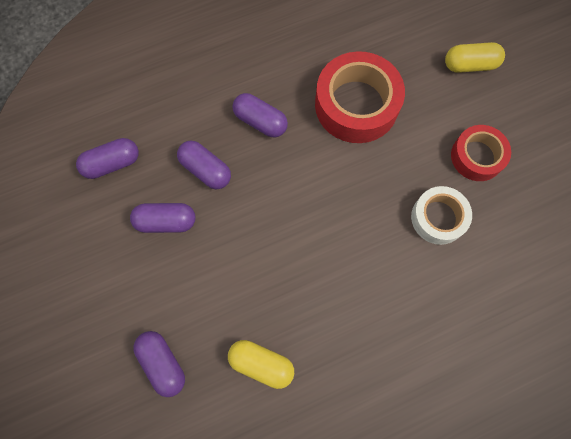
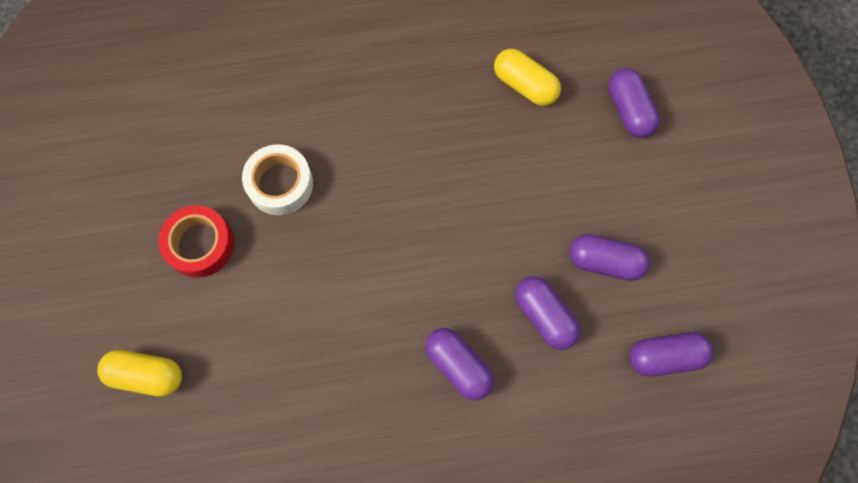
camera: 165 degrees left, 0 degrees up
(356, 105) = (323, 356): red tape -> none

